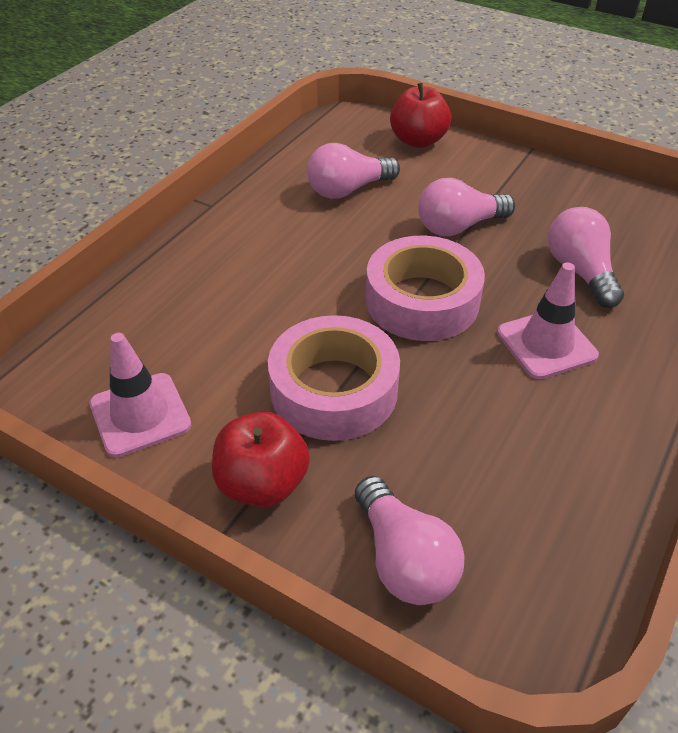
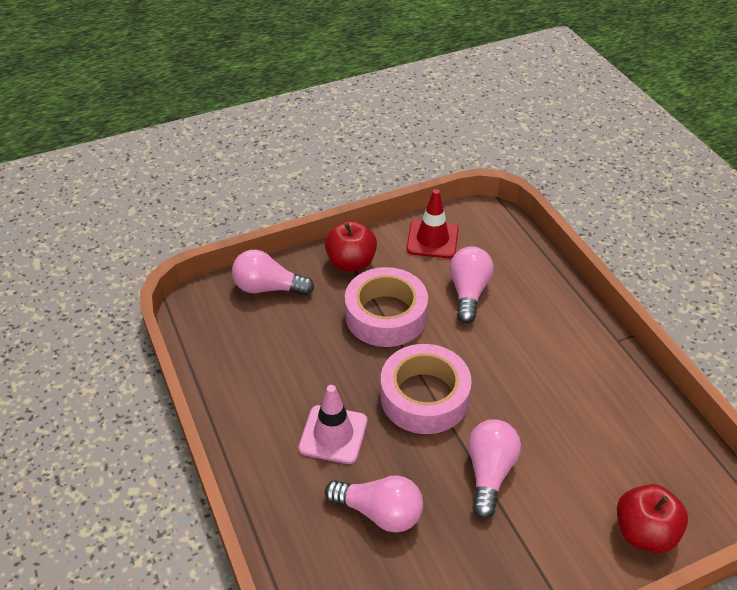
camera: 125 degrees right, 0 degrees up
(140, 415) = (432, 239): pink traffic cone -> red traffic cone
(348, 190) = (589, 431): pink light bulb -> pink light bulb (468, 292)

